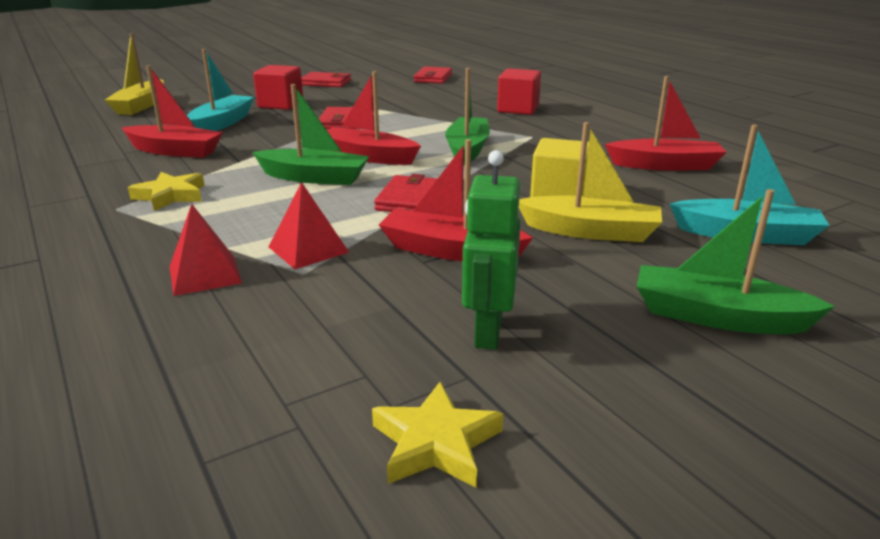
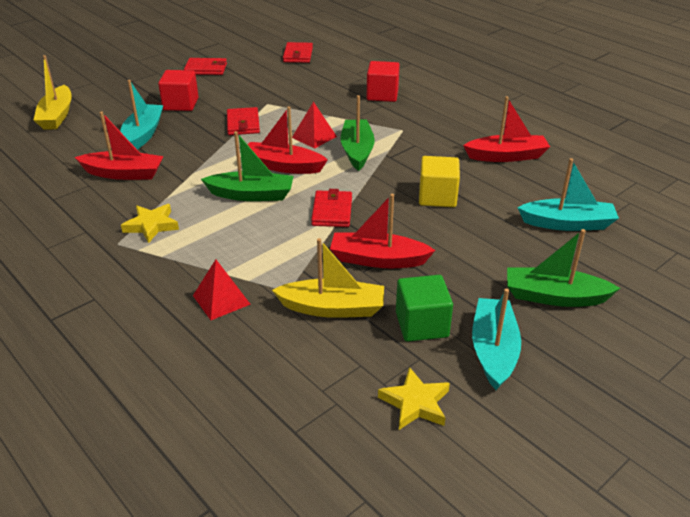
camera: 10 degrees left, 10 degrees up
(308, 249) = (281, 269): red pyramid -> red pyramid (314, 137)
(487, 331) = (421, 324): green robot -> green cube
(590, 231) = (466, 231): yellow boat -> yellow boat (333, 308)
(599, 378) = (493, 350): none -> turquoise boat

